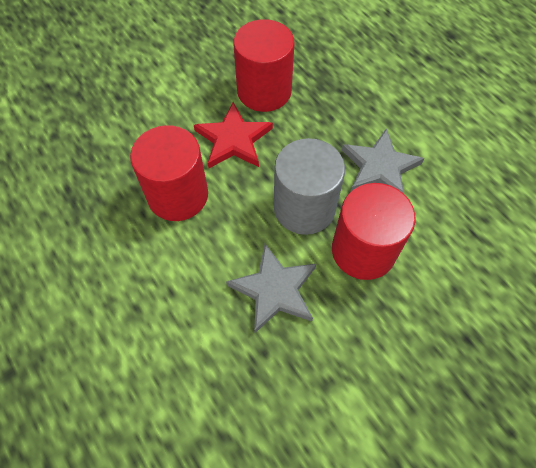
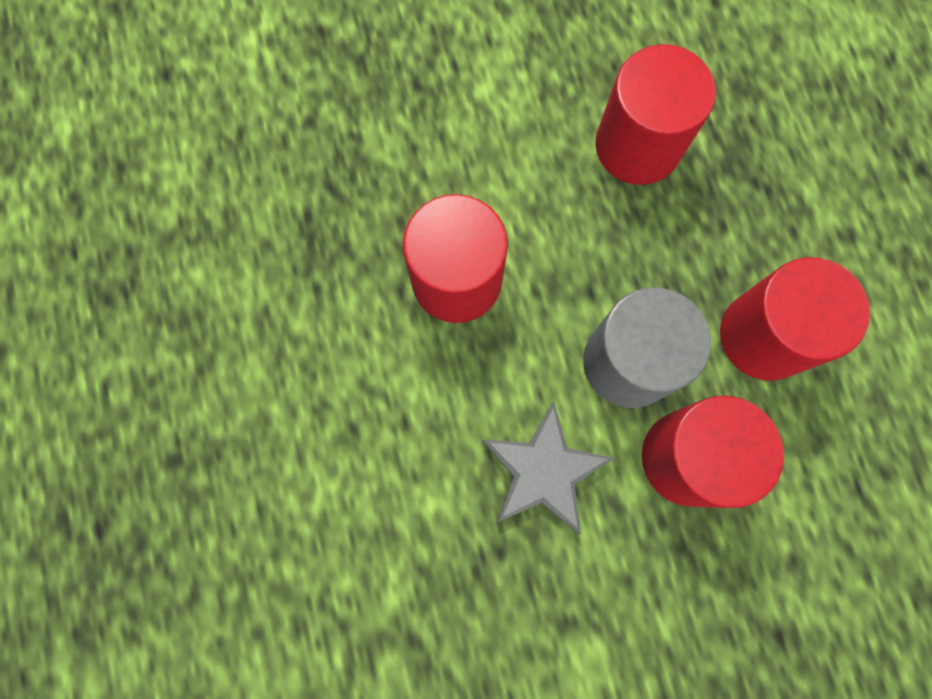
camera: 20 degrees right, 15 degrees up
(233, 139) = (564, 215): red star -> none
(380, 167) = (764, 336): grey star -> red cylinder

